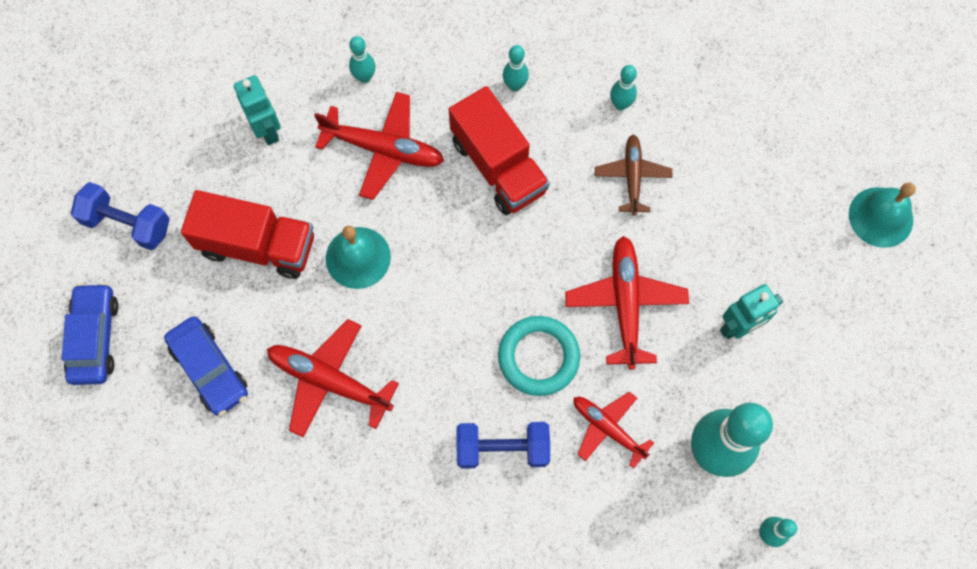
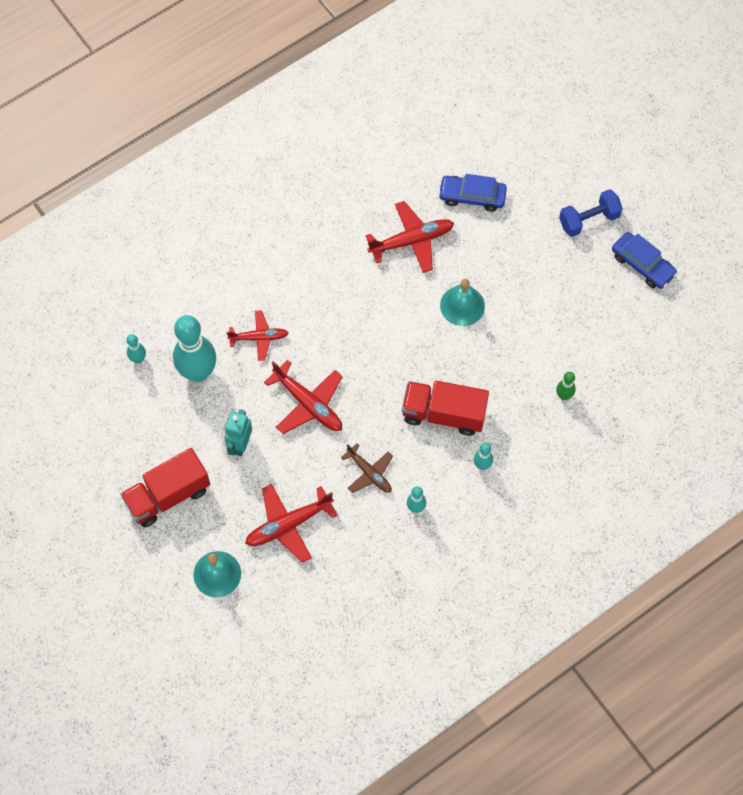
camera: 135 degrees right, 5 degrees down
(95, 337) = (539, 162): blue car -> blue car (642, 265)
(257, 245) = (516, 267): red truck -> red truck (168, 495)
(268, 130) = (578, 323): turquoise robot -> none
(364, 77) = (564, 396): turquoise bowling pin -> green bowling pin
(383, 149) = (511, 368): red plane -> red plane (289, 525)
(502, 448) = (300, 285): blue dumbbell -> none
(538, 357) = (325, 340): turquoise ring -> none

